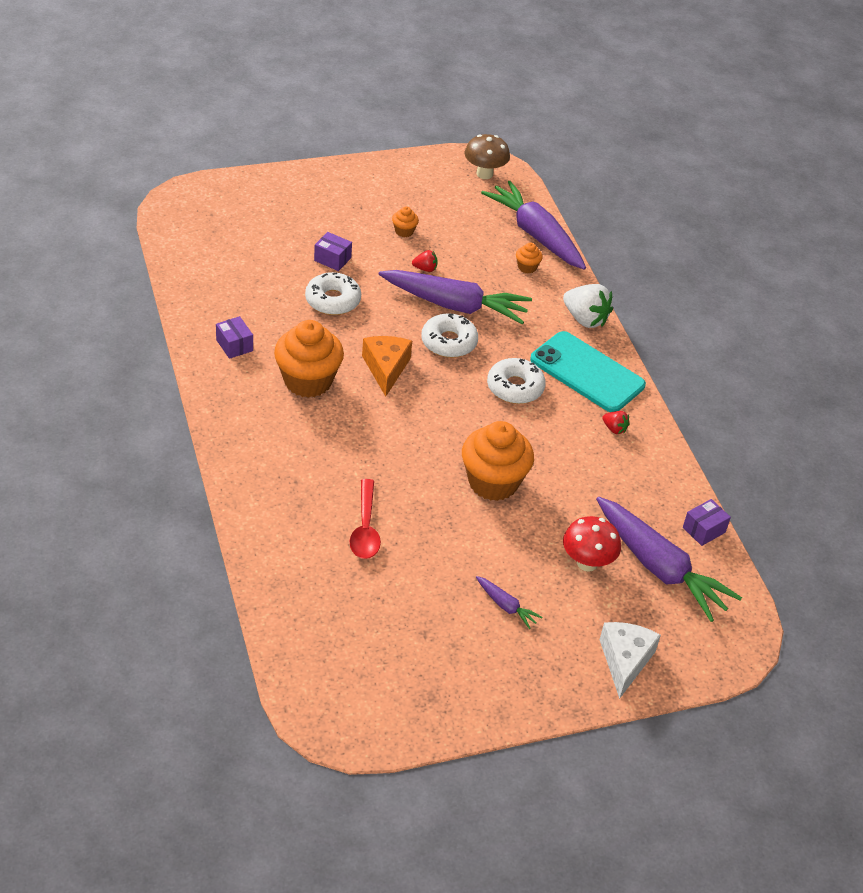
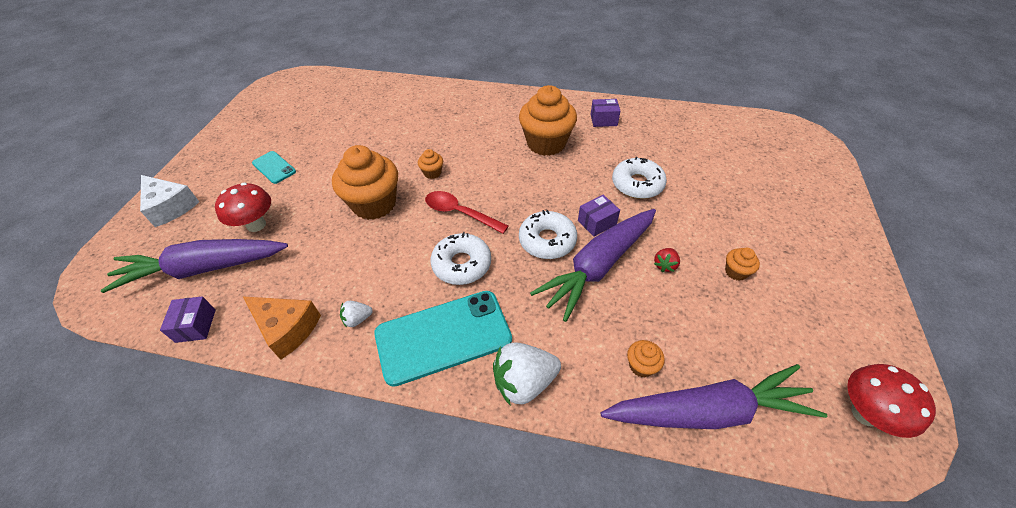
camera: 125 degrees right, 5 degrees up
(332, 259) = (698, 202): purple box -> purple box (597, 222)
(365, 528) = (393, 129): red spoon -> red spoon (460, 213)
(386, 368) = (536, 188): orange cheese -> orange cheese (287, 328)
(417, 456) = (432, 173): none -> orange cupcake
(484, 174) = (865, 413): brown mushroom -> red mushroom
(505, 606) = (274, 167): purple carrot -> turquoise phone
(614, 429) = (357, 319): red strawberry -> white strawberry

